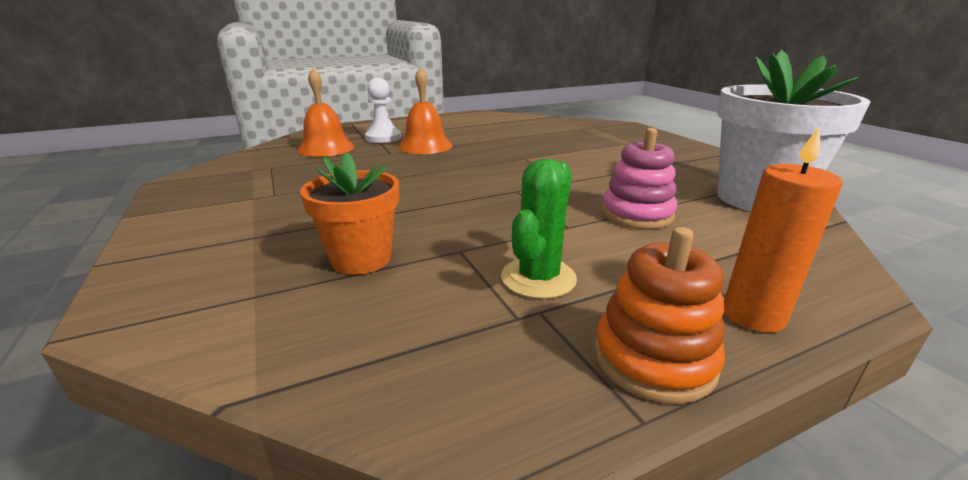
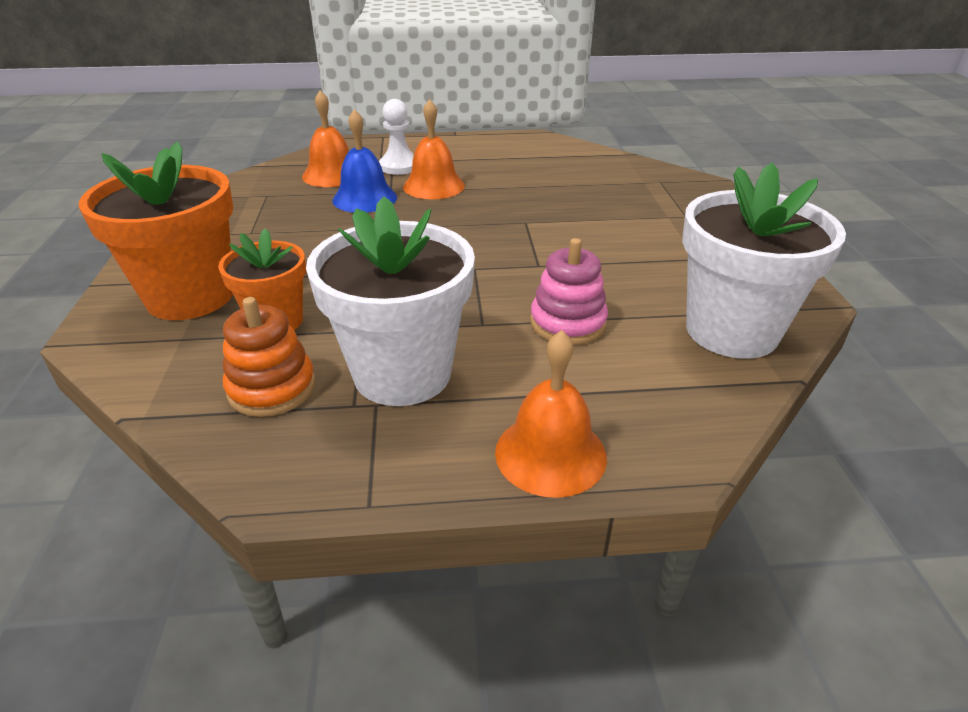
camera: 20 degrees right, 10 degrees up
(240, 254) = (190, 296): none -> orange flower pot
(371, 159) = (365, 198): none -> blue bell
(538, 278) = (402, 373): green cactus -> white flower pot
(653, 359) = (423, 465): orange stacking toy -> orange stacking toy (272, 388)
(753, 315) = (550, 454): orange candle -> orange bell

